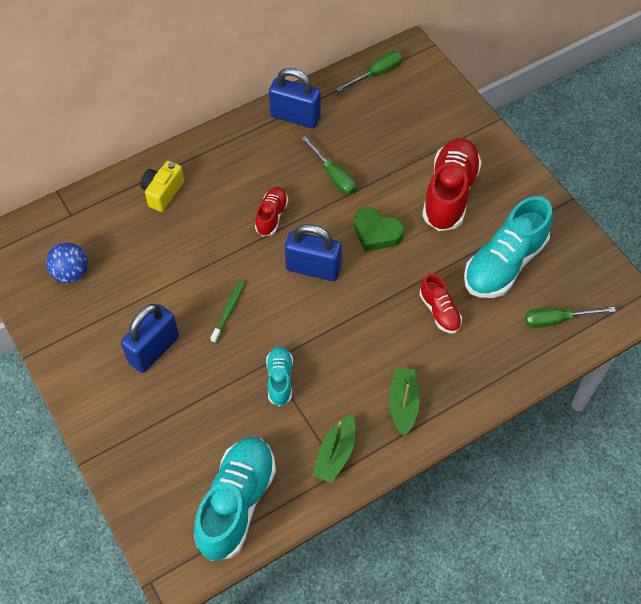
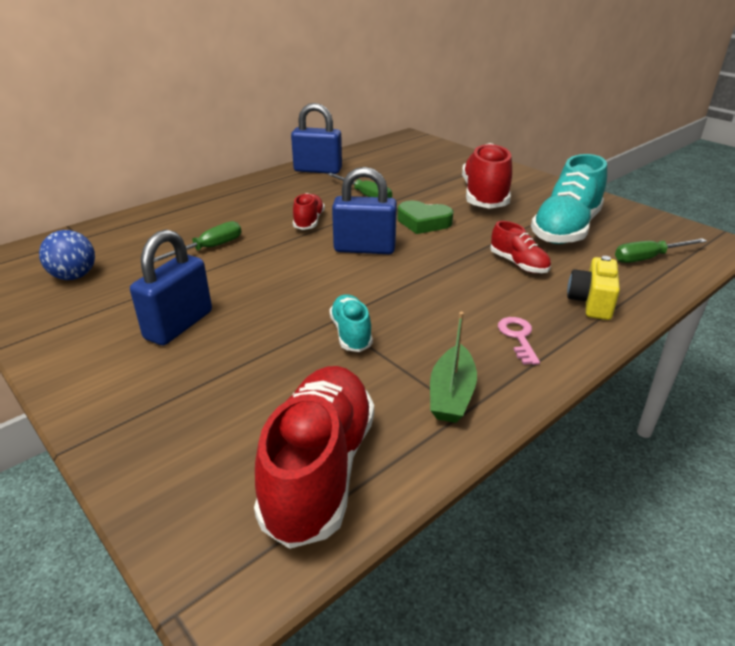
camera: 10 degrees left, 25 degrees down
(163, 192) = (188, 217): yellow camera -> yellow camera (591, 302)
(228, 311) = (273, 286): green toothbrush -> none
(237, 503) = (320, 469): turquoise shoe -> red shoe
(376, 74) = (385, 147): green screwdriver -> green screwdriver (209, 248)
(403, 404) = (518, 337): green boat -> pink key

